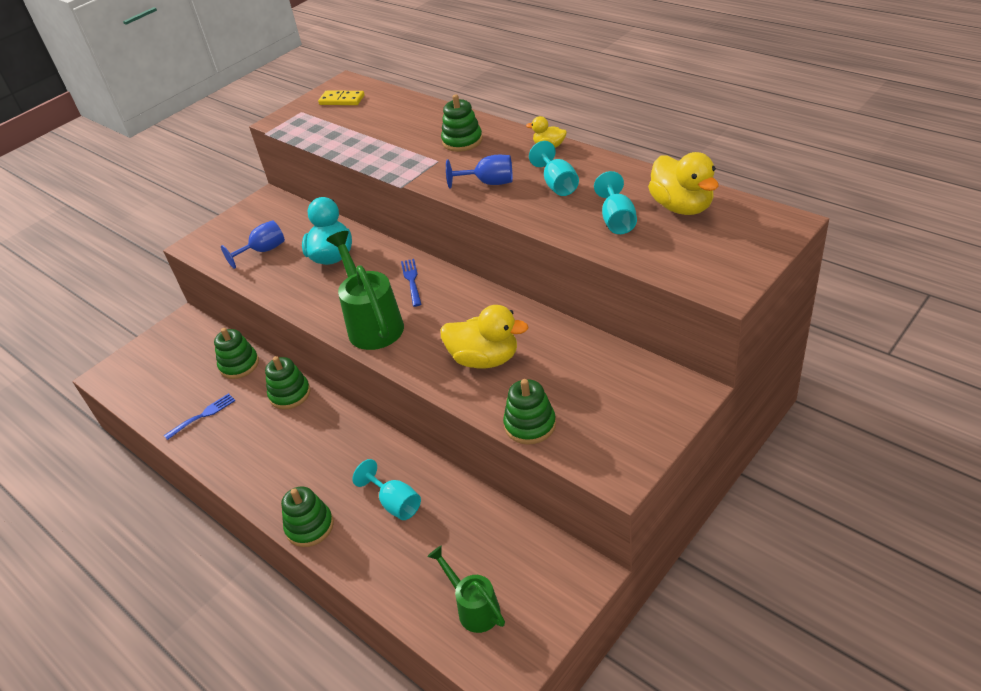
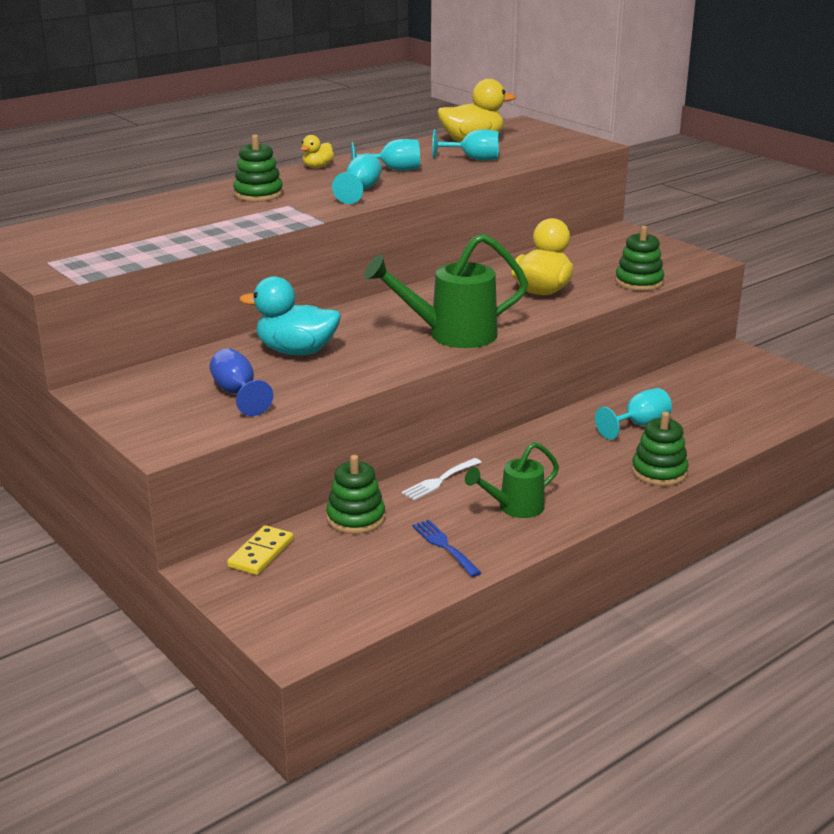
camera: 85 degrees left, 15 degrees down
(290, 394) = (439, 481): green stacking toy -> white fork
(342, 100) = (53, 240): yellow domino -> yellow domino (261, 553)
(411, 280) = (388, 313): blue fork -> none
(473, 607) = (766, 398): green watering can -> green watering can (514, 508)
(489, 183) = (360, 190): blue goblet -> turquoise goblet

